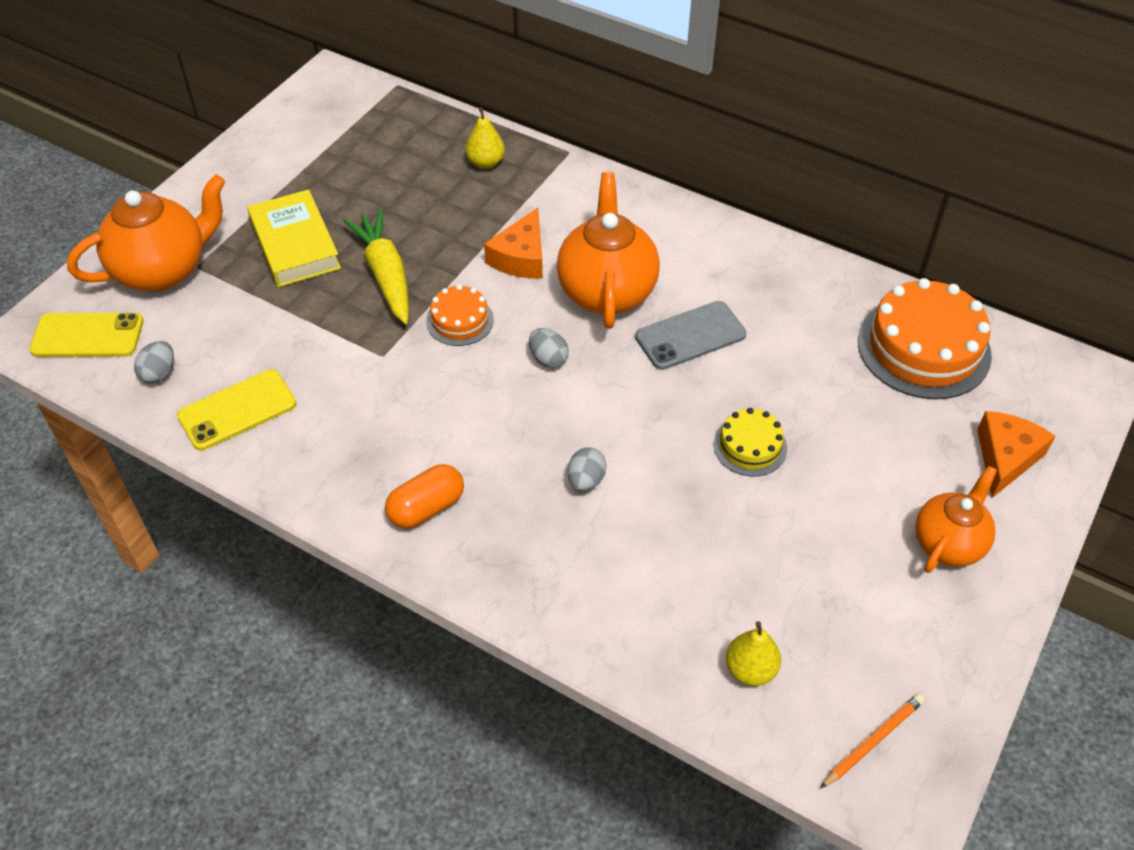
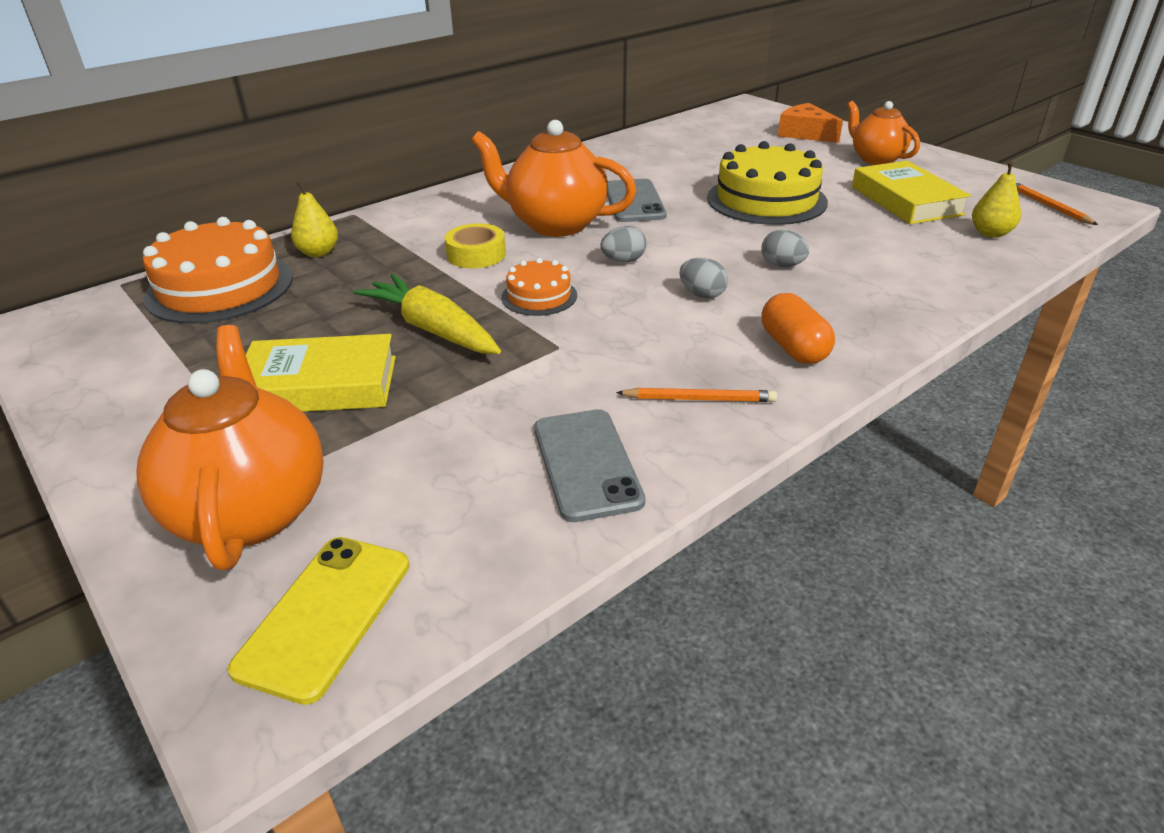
camera: 70 degrees left, 15 degrees down
(159, 373) = (471, 534): grey egg -> grey egg (702, 294)
(237, 410) = (587, 464): yellow phone -> grey phone
(331, 457) = (699, 399): none -> orange pencil
(385, 274) = (433, 329): yellow carrot -> yellow carrot turned 45 degrees clockwise
(521, 257) = (476, 254): orange cheese -> yellow tape
(750, 446) = (766, 200): yellow cake -> yellow cake, size x1.91
(814, 581) = (905, 200): none -> yellow book
(923, 348) = (695, 136): orange cake -> orange cake (220, 287)

